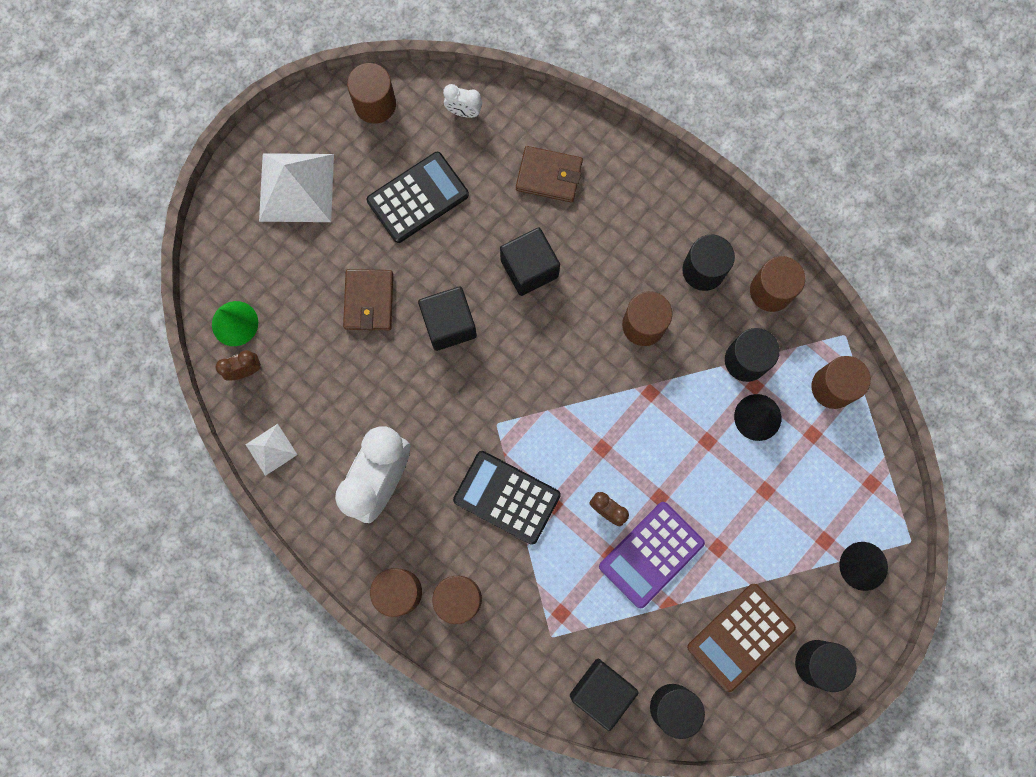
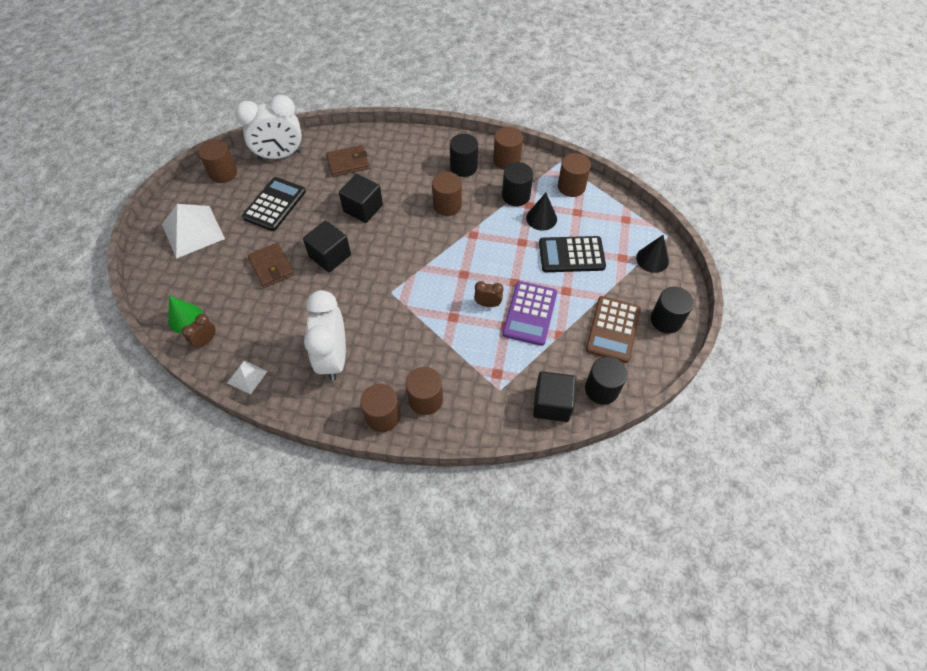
camera: 30 degrees left, 20 degrees down
(464, 112) = (280, 155): white clock -> white clock, size x2.26
(506, 497) = (421, 327): black calculator -> black calculator (571, 255)

